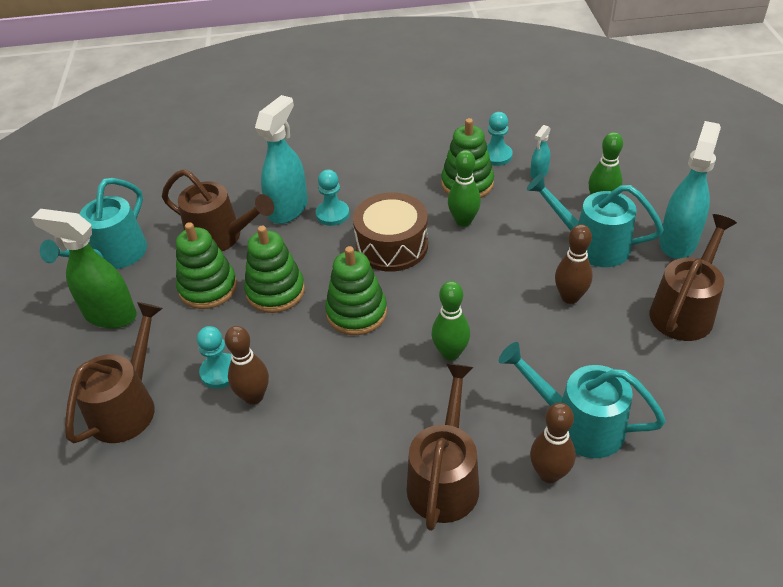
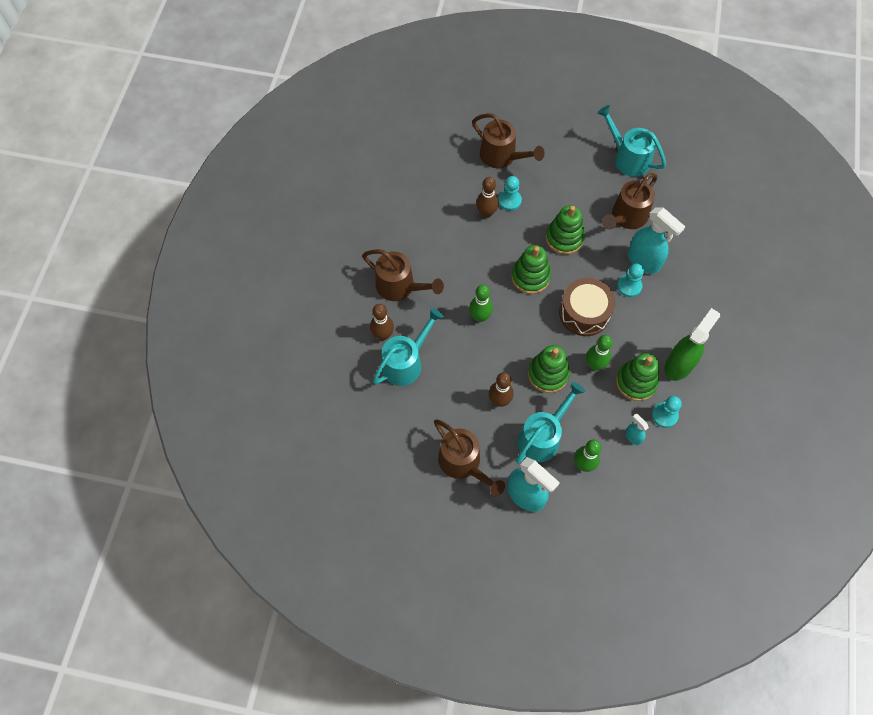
camera: 105 degrees right, 20 degrees up
(109, 315) = (574, 153): green spray bottle -> green spray bottle (679, 365)
(208, 288) = (580, 204): green stacking toy -> green stacking toy (548, 374)

